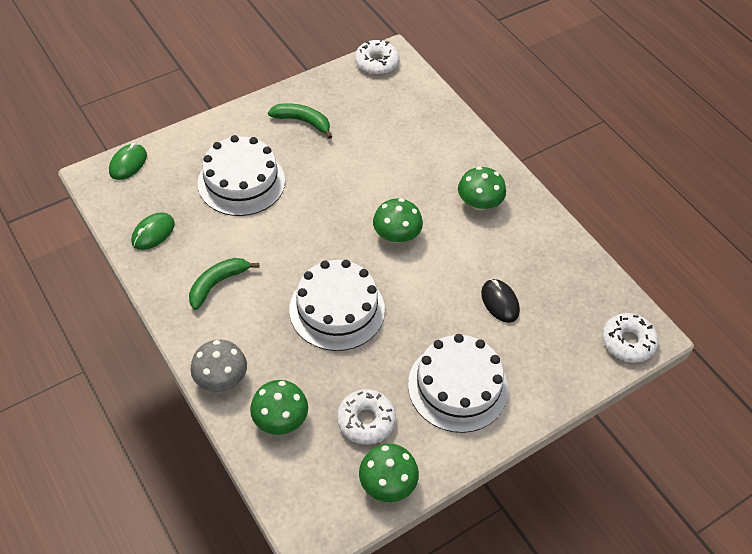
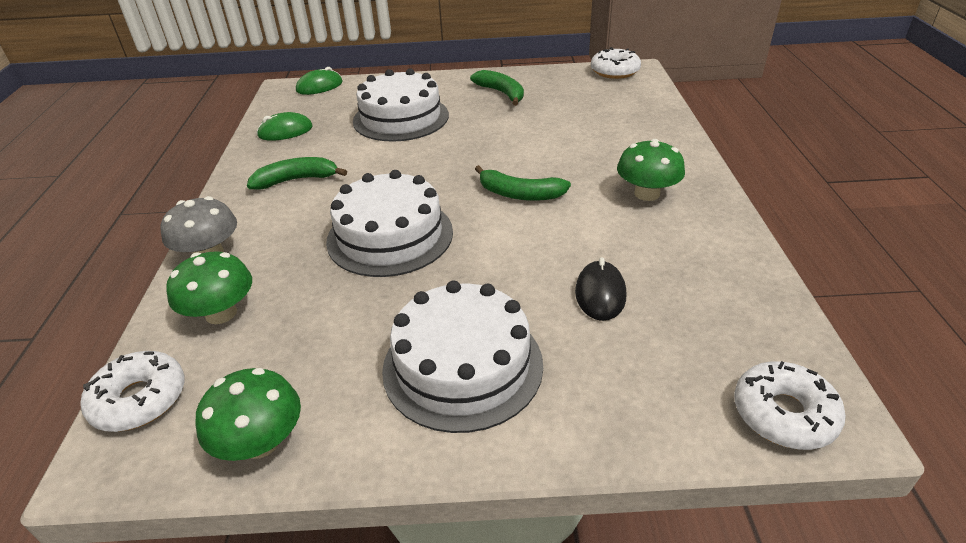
camera: 35 degrees right, 15 degrees down
(366, 420) = (310, 355): white donut -> white donut (139, 399)
(396, 235) = (519, 194): green mushroom -> green banana

